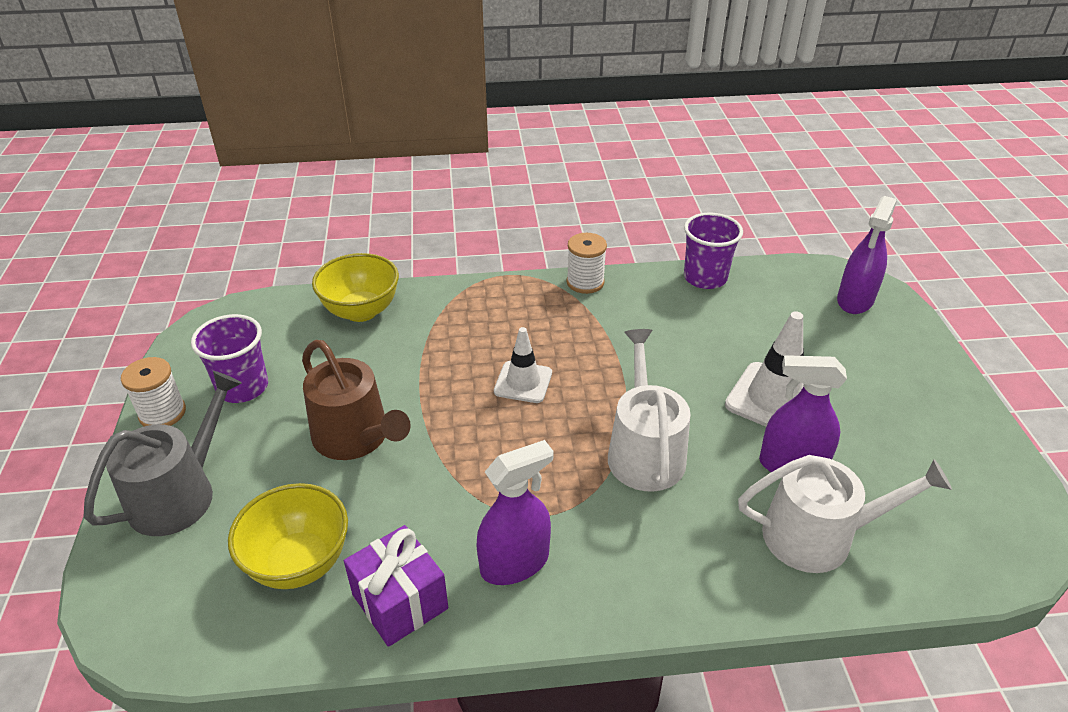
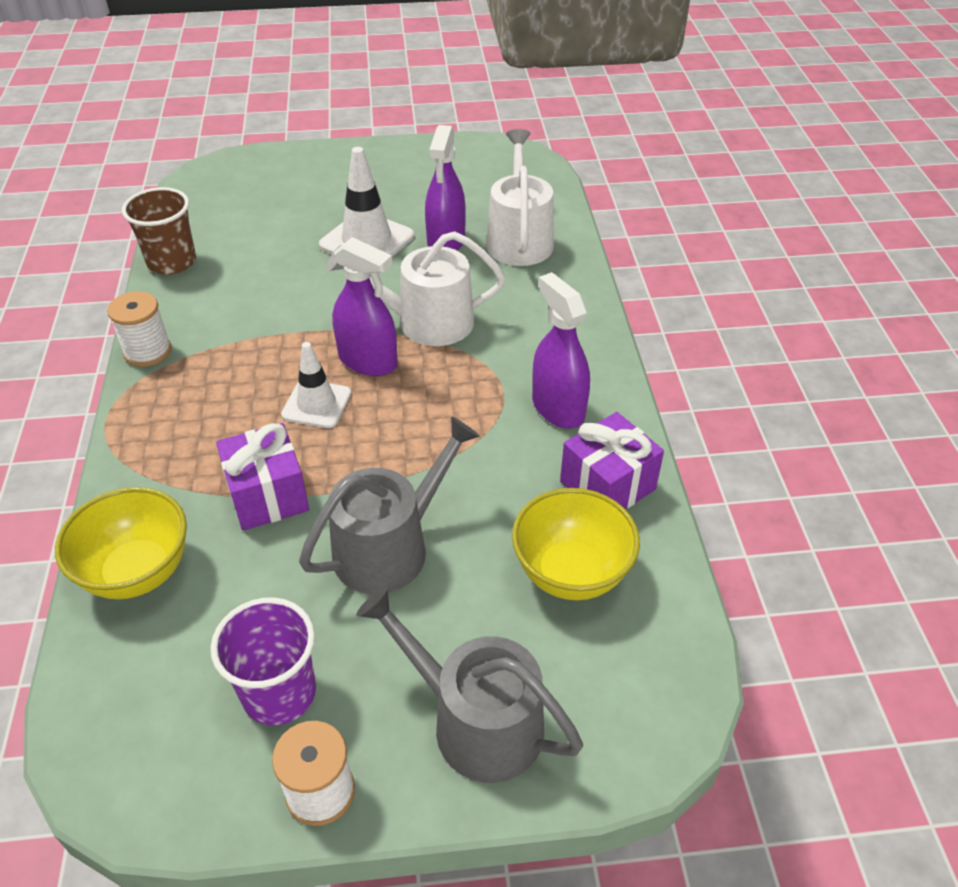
camera: 90 degrees left, 5 degrees up
(356, 437) = (390, 547): brown watering can -> grey watering can
(421, 364) = (268, 495): none -> purple gift
(705, 278) = (172, 262): purple cup -> brown cup
(855, 300) = (239, 178): purple spray bottle -> purple spray bottle (368, 361)

